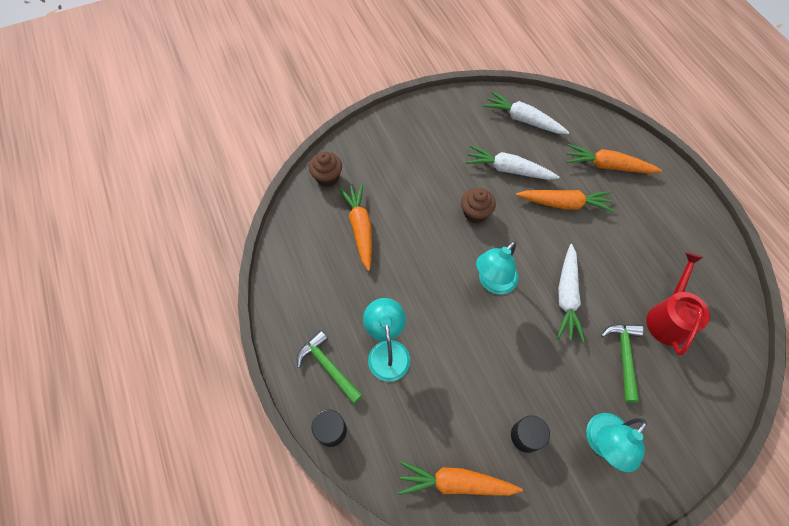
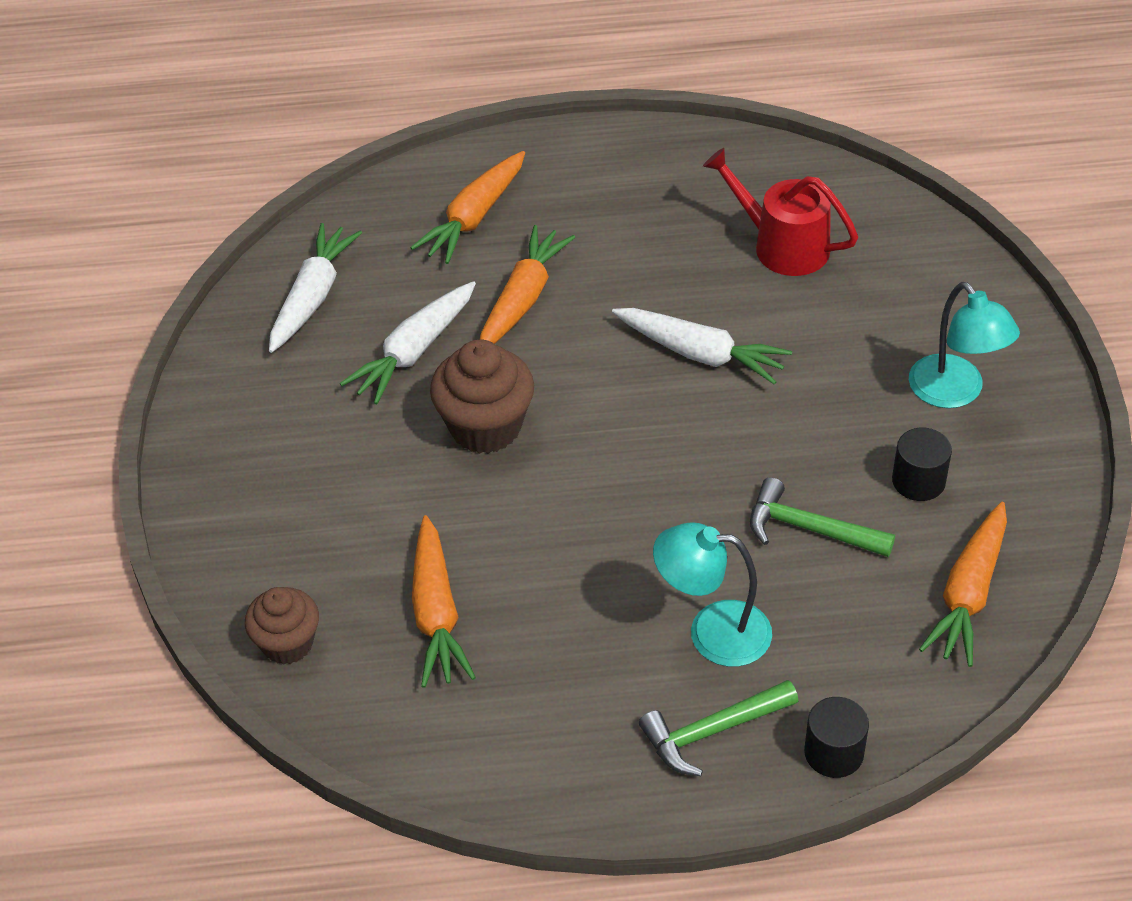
camera: 70 degrees left, 15 degrees down
(360, 228) = (436, 614): orange carrot -> orange carrot turned 105 degrees counterclockwise
(475, 213) = (485, 427): brown cupcake -> brown cupcake, size x1.52
(493, 283) = (637, 443): turquoise lamp -> none
(523, 119) = (313, 296): white carrot -> white carrot turned 150 degrees clockwise
(623, 357) = (827, 320): green hammer -> green hammer (810, 529)

